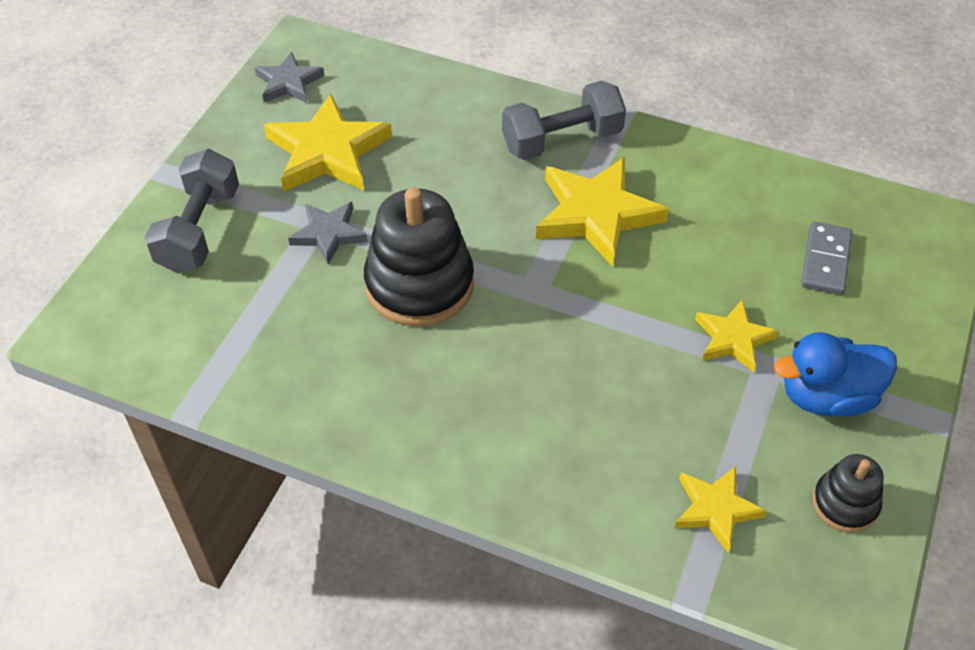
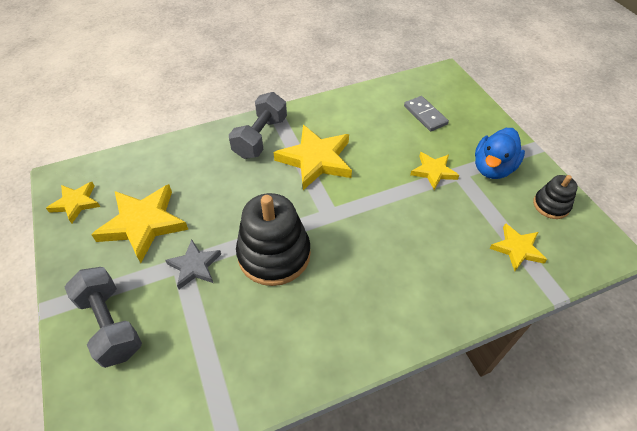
camera: 45 degrees left, 0 degrees up
(288, 82) = (76, 203): grey star -> yellow star

